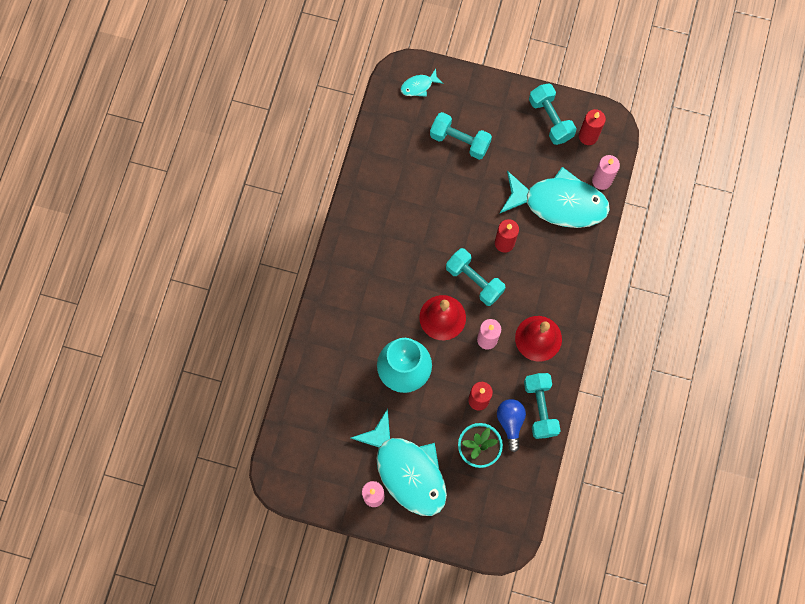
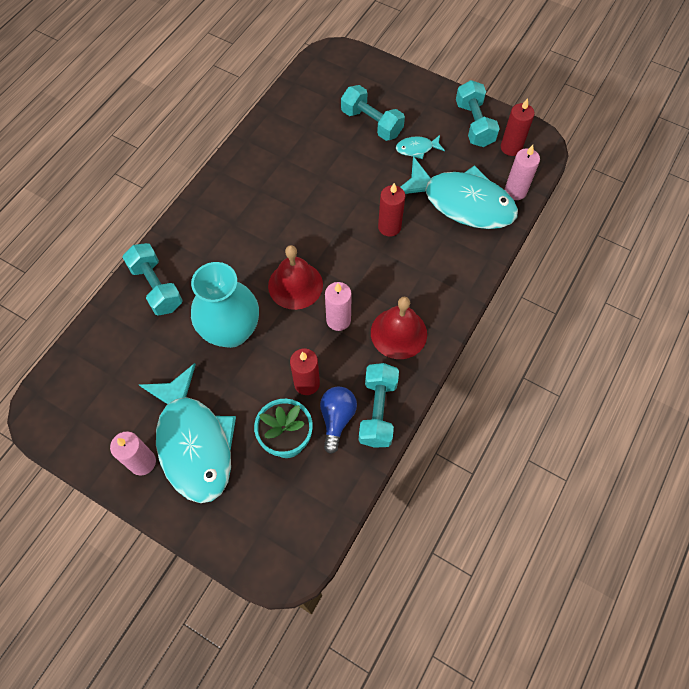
camera: 15 degrees right, 10 degrees down
(419, 86) = (345, 68): turquoise fish -> turquoise fish (417, 149)
(474, 280) = (344, 256): turquoise dumbbell -> turquoise dumbbell (156, 287)

